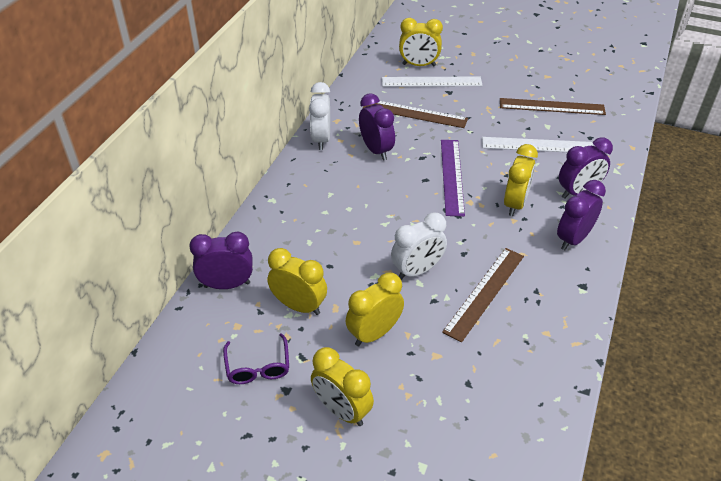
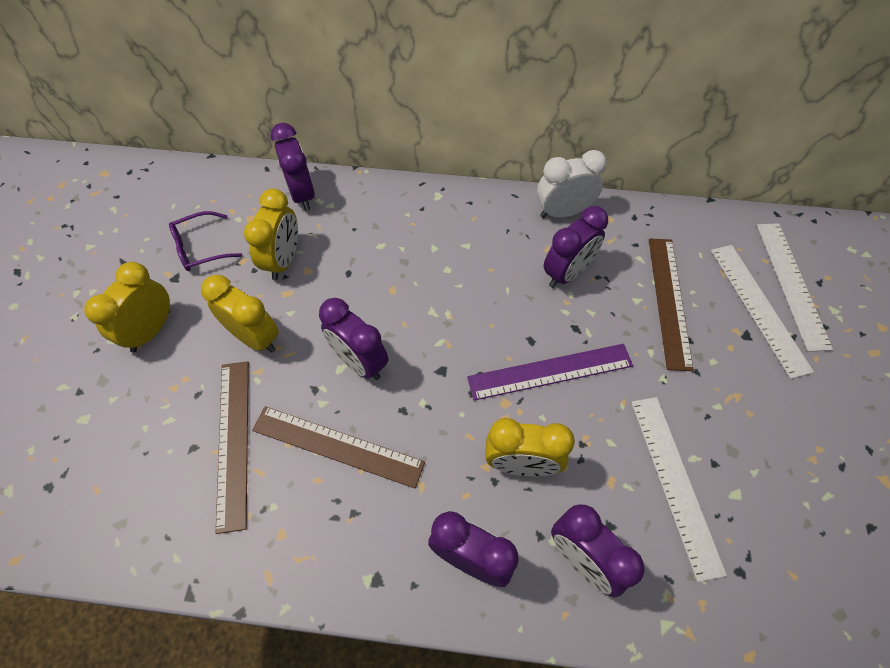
camera: 75 degrees right, 15 degrees up
(417, 270) = (359, 362): white clock -> purple clock
(419, 65) = (791, 284): yellow clock -> white ruler
(552, 106) = (795, 496): brown ruler -> brown ruler (233, 441)

